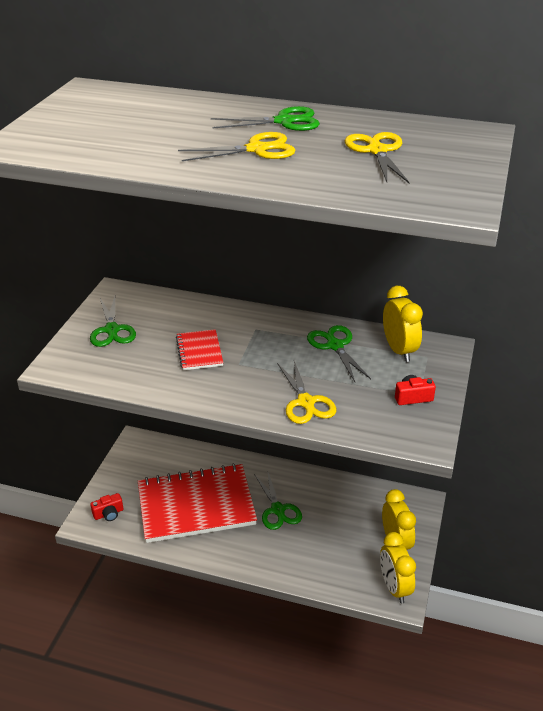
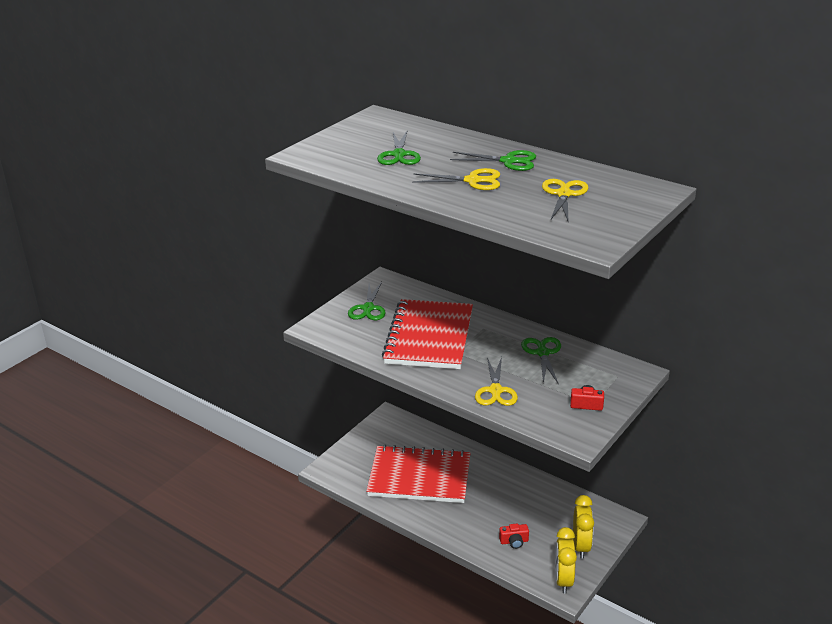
camera: 20 degrees right, 5 degrees down
(108, 513) = (345, 467): red camera -> red camera (514, 541)
(199, 351) = (429, 337): red notebook -> red notebook, size x2.25
(278, 509) = (488, 496): green scissors -> green scissors (399, 155)
(399, 350) = (595, 366): yellow clock -> none

